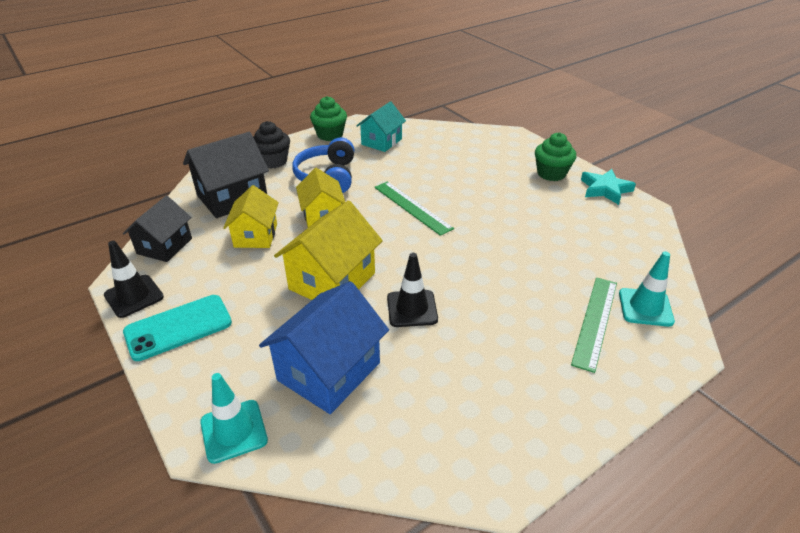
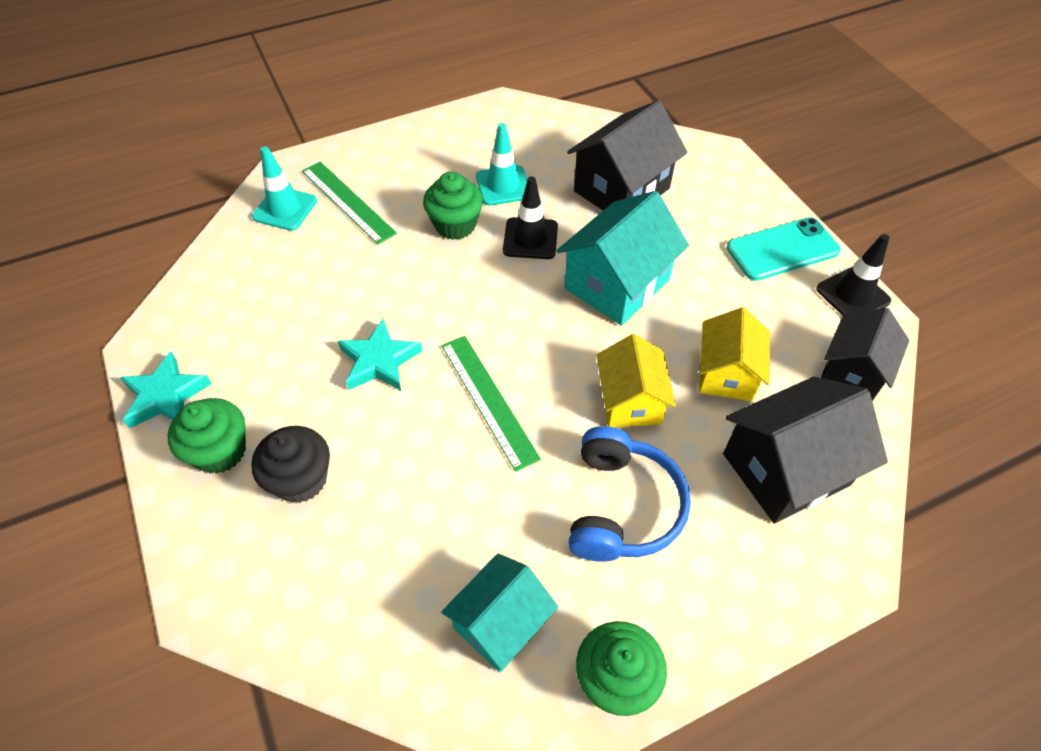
camera: 170 degrees left, 15 degrees up
(234, 431) = (699, 157): turquoise traffic cone -> turquoise traffic cone (503, 186)
(273, 161) = (733, 578): black cupcake -> black cupcake (301, 479)
(329, 371) = (621, 190): blue house -> black house
(332, 281) = (617, 284): yellow house -> turquoise house
(484, 312) = (455, 225): none -> green cupcake
(490, 217) = (379, 361): none -> turquoise star
(595, 321) = (347, 202): green ruler -> green ruler turned 75 degrees counterclockwise

